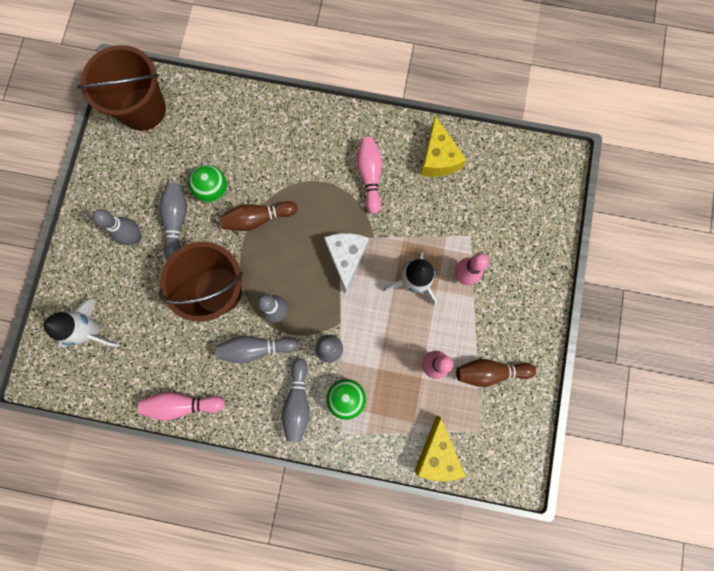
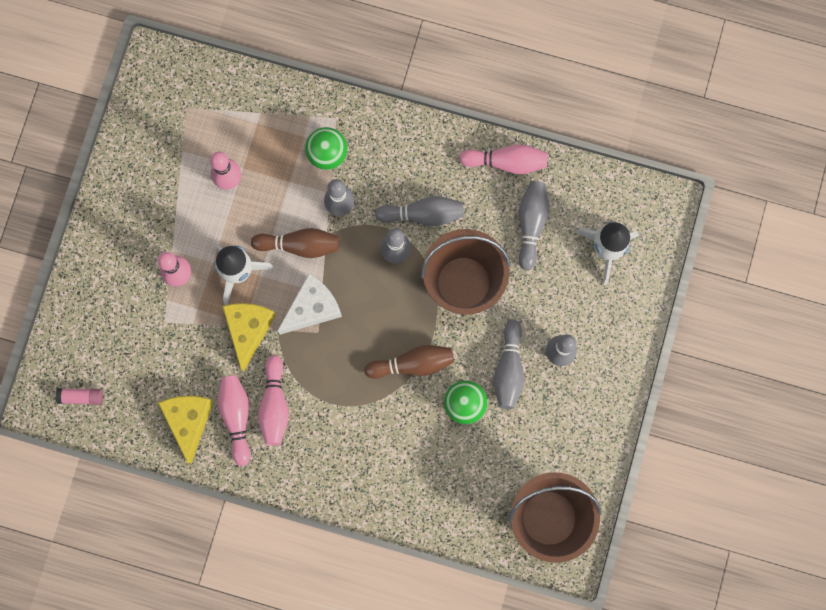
camera: 175 degrees left, 0 degrees up
(298, 402) = (380, 154): grey bowling pin -> grey bowling pin (531, 224)
(346, 258) = (312, 308): white cheese -> white cheese turned 135 degrees counterclockwise
(399, 164) = (237, 417): none -> pink bowling pin
(437, 454) = (236, 89): yellow cheese -> yellow cheese (248, 330)
(490, 372) = (167, 167): brown bowling pin -> brown bowling pin (299, 245)
(529, 169) = (81, 397): none -> pink glue stick

